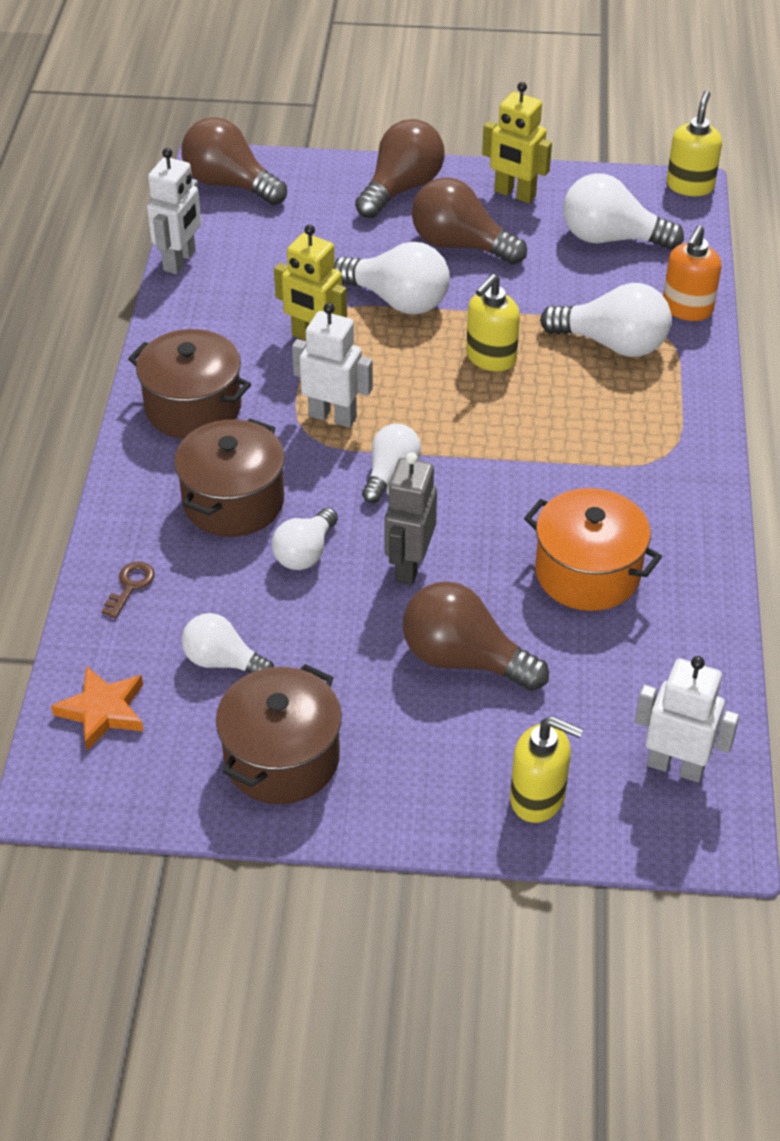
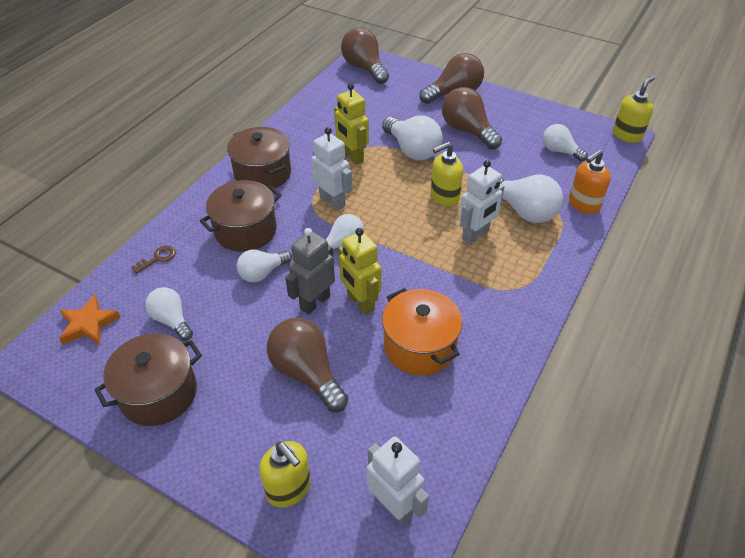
camera: 25 degrees right, 0 degrees up
(180, 261) = (312, 98): white robot -> white robot (475, 235)
(514, 194) = (516, 112): yellow robot -> yellow robot (360, 302)
(611, 238) = (559, 151): white light bulb -> white light bulb, size x0.63

